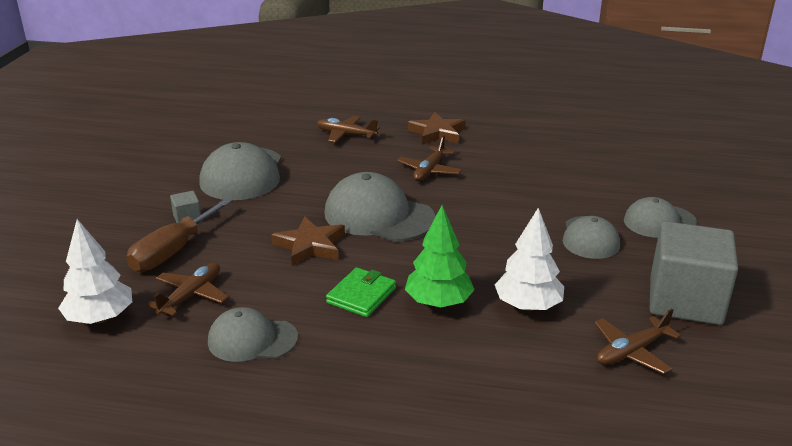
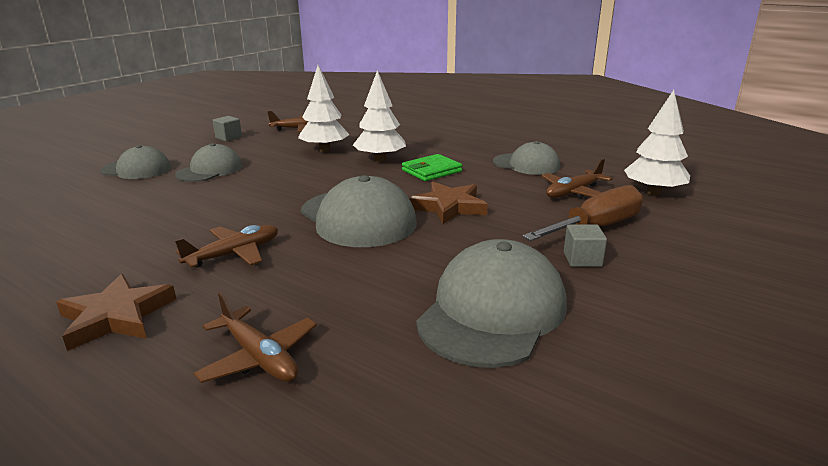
camera: 155 degrees left, 5 degrees down
(438, 303) = (380, 159): green tree -> white tree
(685, 300) = (228, 137): grey cube -> grey cube, size x0.40

